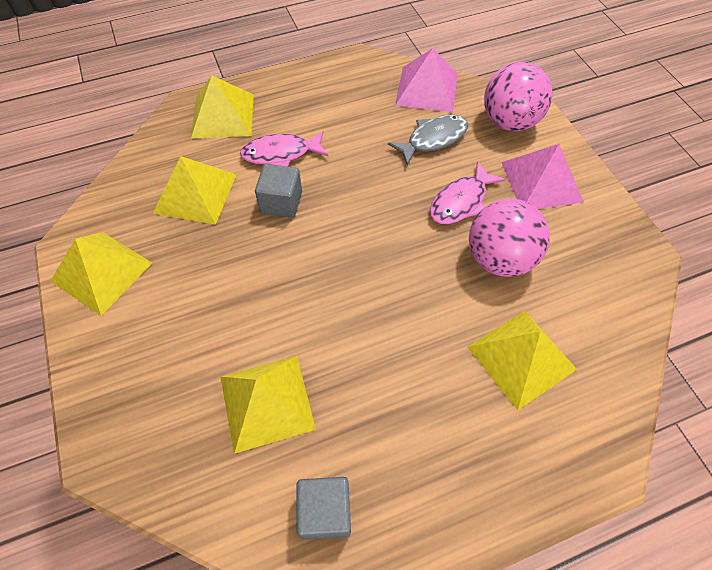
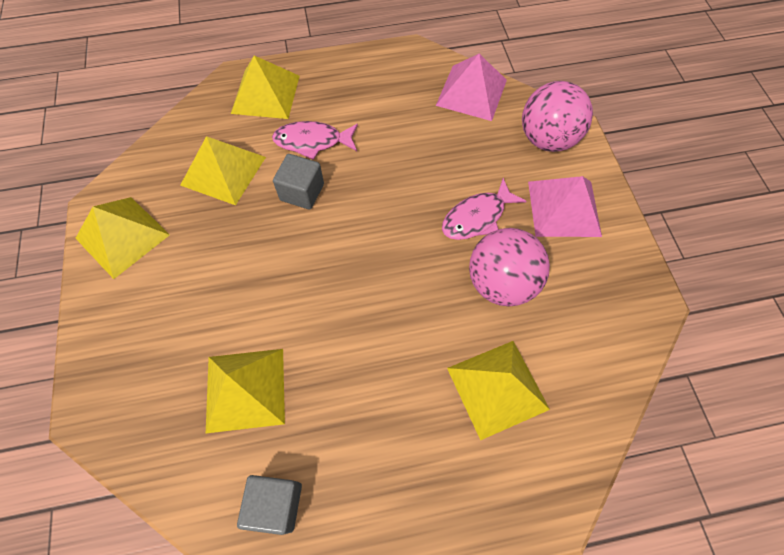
camera: 10 degrees right, 5 degrees up
(433, 139) = (465, 147): grey fish -> none

